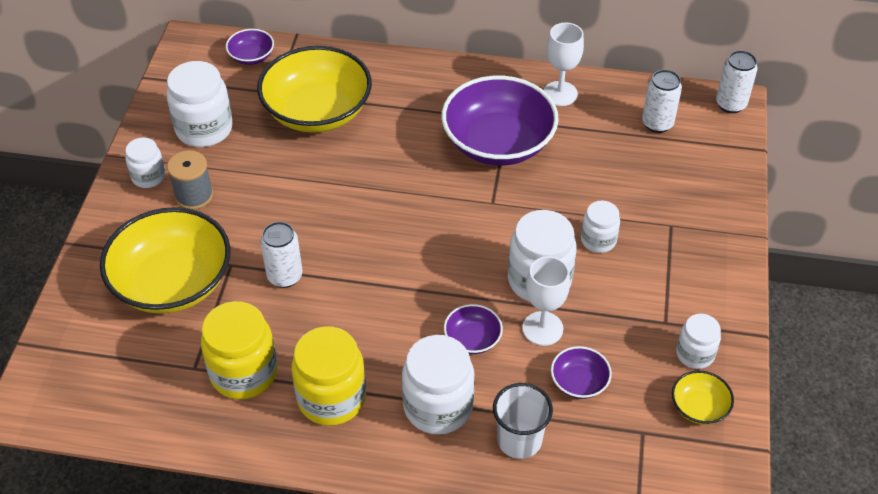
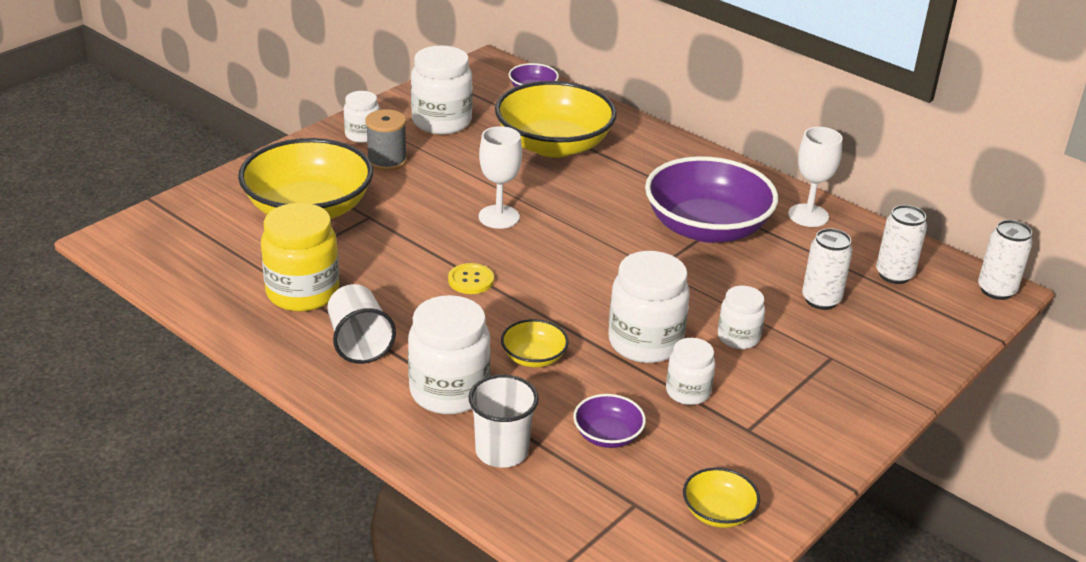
camera: 30 degrees right, 15 degrees down
(285, 276) = (407, 243): white can -> white can (821, 300)
(331, 398) = (359, 342): yellow jar -> white cup
(366, 288) = (471, 280): none -> yellow button
(472, 339) = (533, 357): purple bowl -> yellow bowl
(542, 328) = (611, 379): white goblet -> white goblet (499, 217)
(695, 354) = (756, 468): white jar -> white jar (688, 392)

